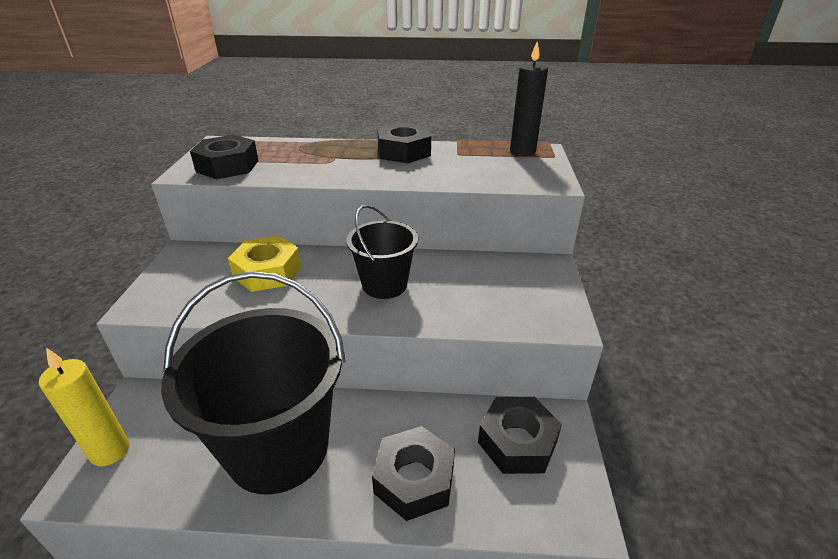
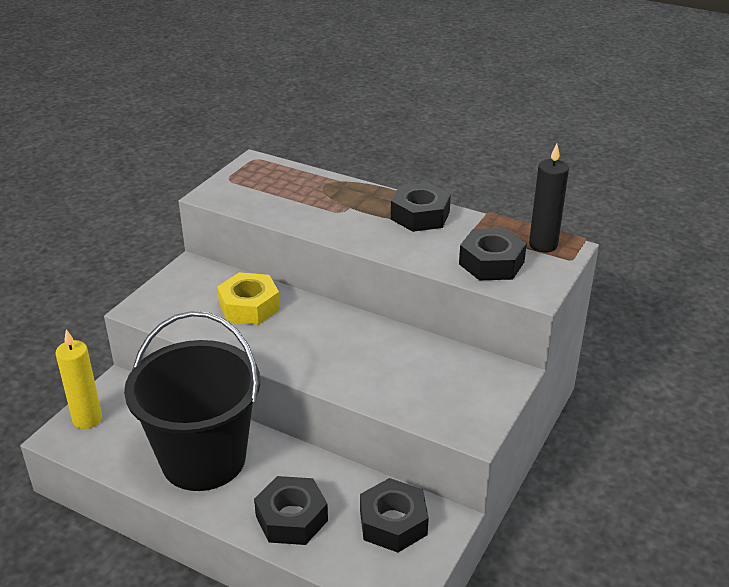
camera: 25 degrees right, 0 degrees up
(228, 166) = (248, 195): black nut -> black nut (491, 263)
(384, 285) = (340, 348): black bucket -> none

